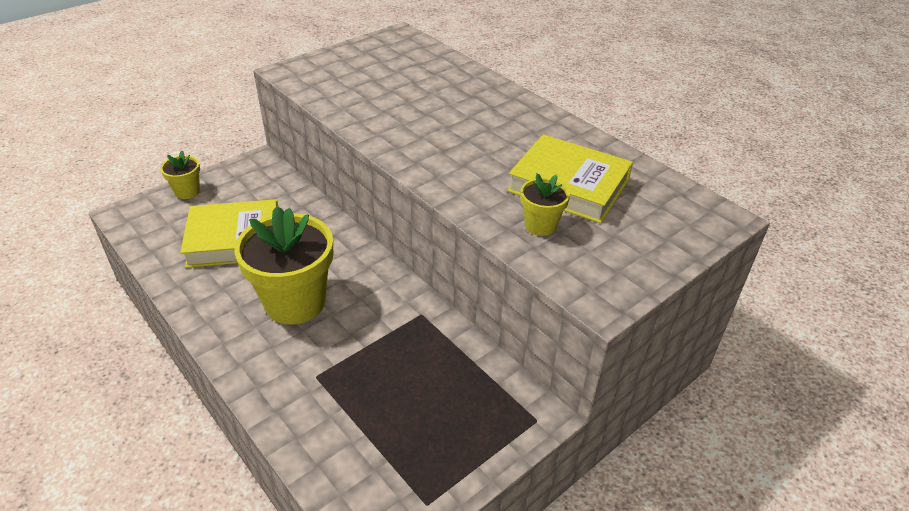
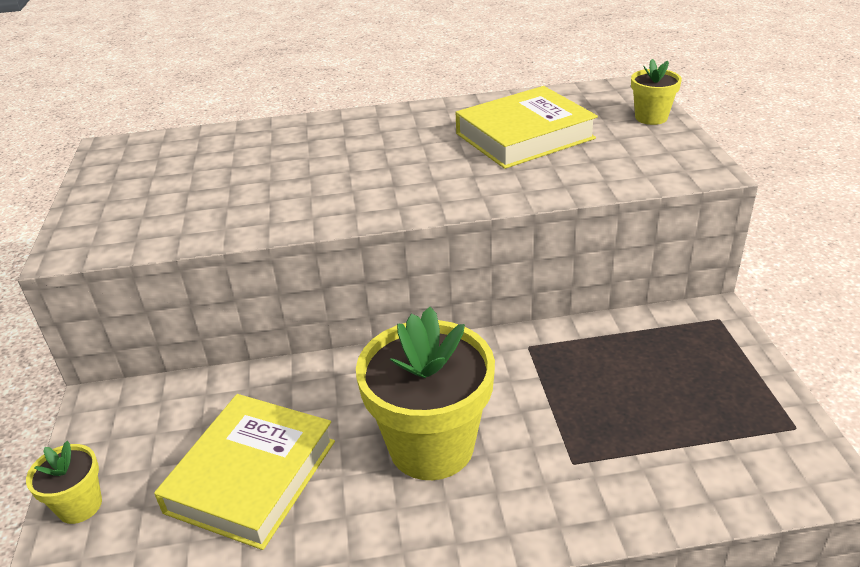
camera: 55 degrees left, 5 degrees down
(540, 225) = (575, 167): yellow flower pot -> yellow flower pot (651, 117)

